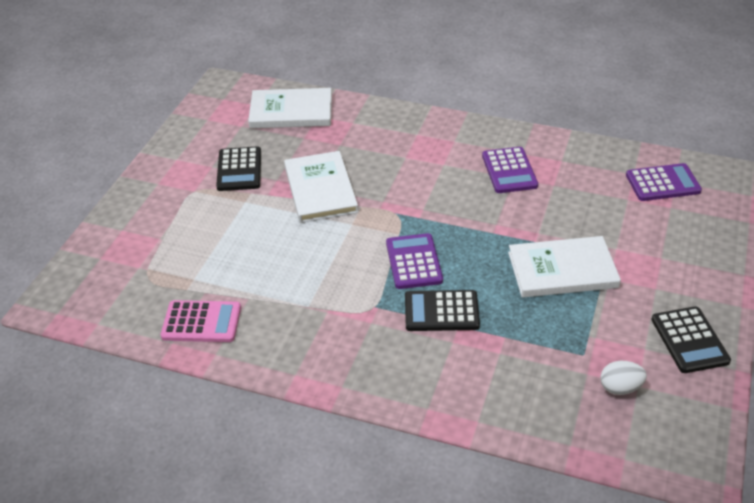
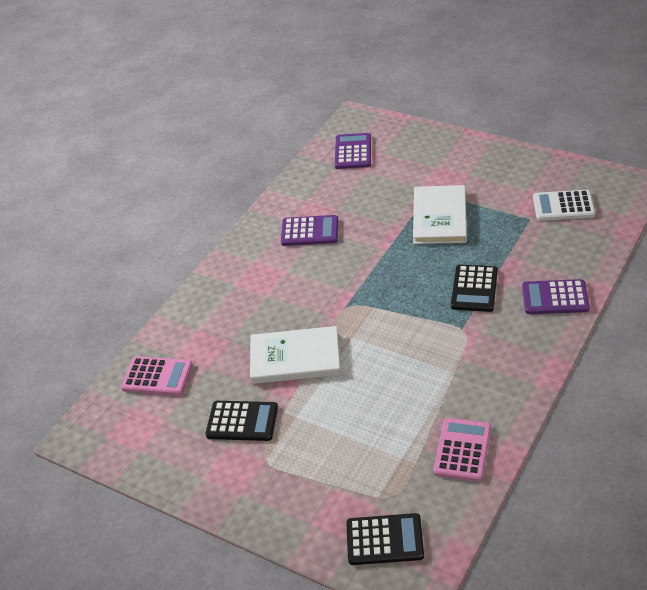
camera: 75 degrees left, 0 degrees up
(291, 111) = (157, 377): white book -> pink calculator
(414, 262) = (412, 300): purple calculator -> purple calculator (555, 298)
(620, 388) = (563, 206): white egg -> white calculator
(689, 340) = (522, 168): black calculator -> black calculator (384, 540)

